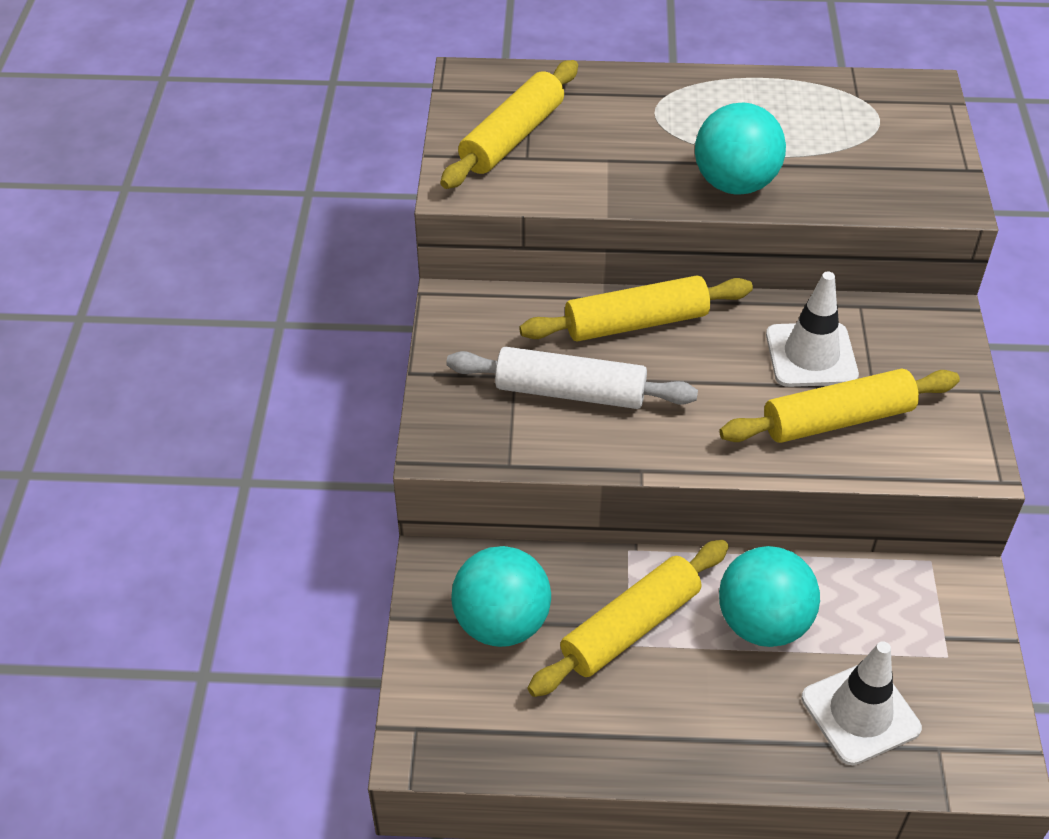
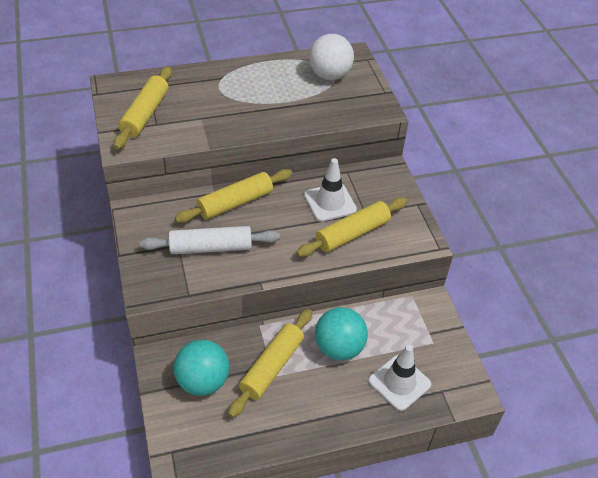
camera: 20 degrees left, 0 degrees up
(735, 184) = (271, 119): turquoise ball -> none
(868, 121) = (329, 75): none -> white ball

